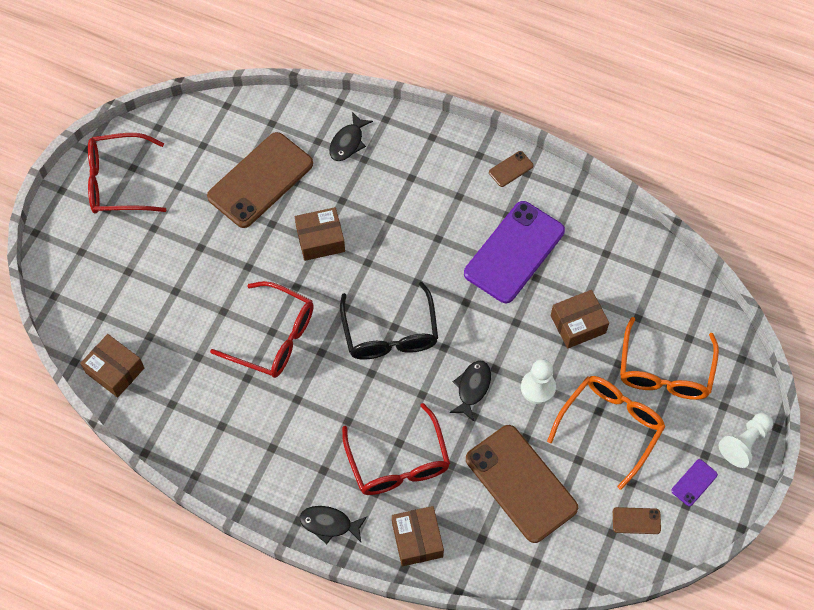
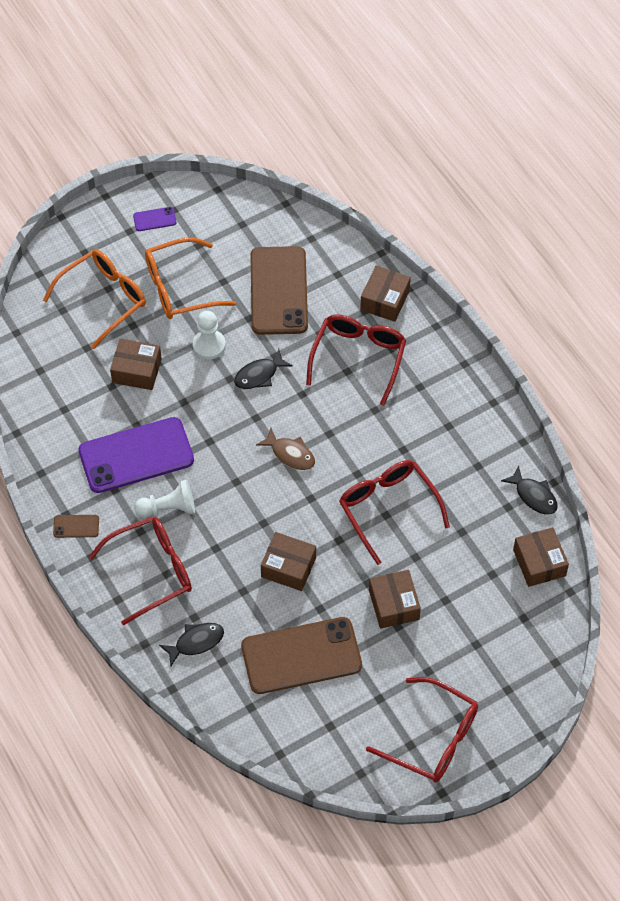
camera: 145 degrees left, 5 degrees down
(215, 262) = (394, 604): none -> brown box
(329, 524) = (442, 347): black fish -> black fish (533, 496)
(390, 333) = (290, 454): black glasses -> brown fish
(424, 172) = (152, 571): none -> red glasses
(636, 521) = (218, 221): brown phone -> none
(744, 443) = (94, 221): white pawn -> white pawn (168, 508)

